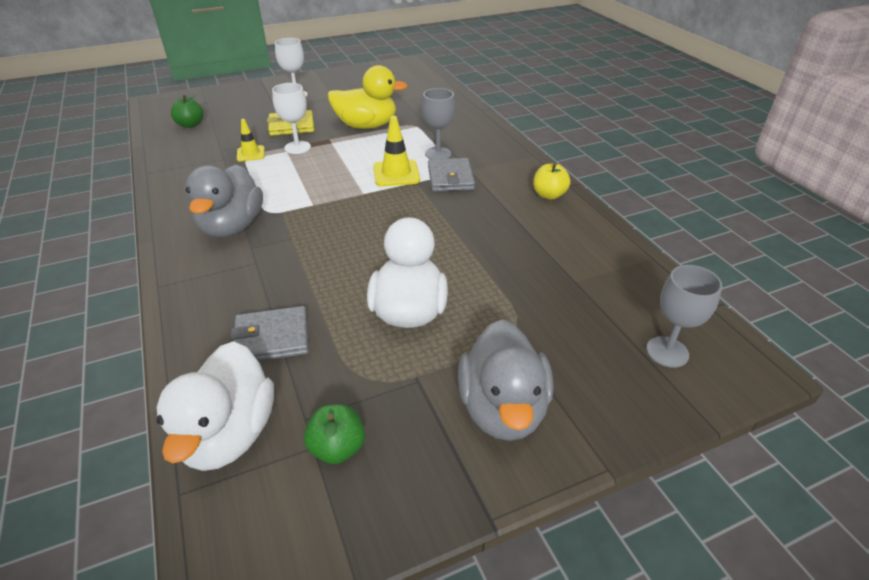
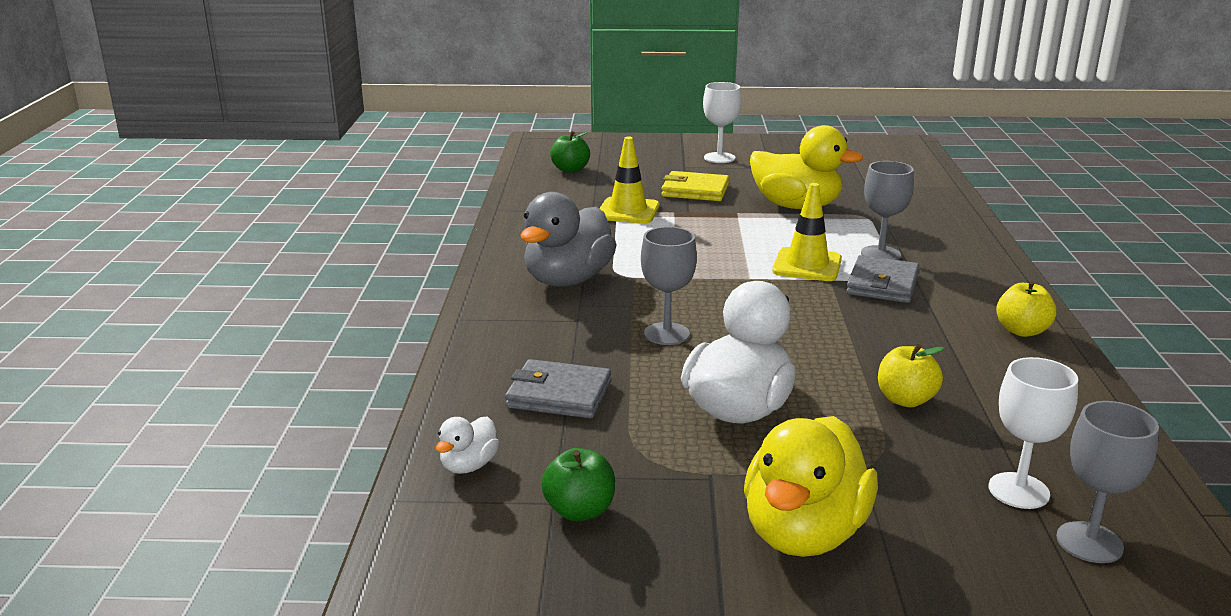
camera: 25 degrees right, 15 degrees down
(229, 434) = (469, 465): white duck -> white duck, size x0.47
(251, 154) = (628, 211): yellow traffic cone -> yellow traffic cone, size x1.56
(297, 147) = (690, 215): white goblet -> white goblet (1018, 491)
(328, 257) = (666, 334): none -> grey goblet
(502, 408) = (804, 533): grey duck -> yellow duck
(510, 270) = (905, 400): none -> yellow apple

